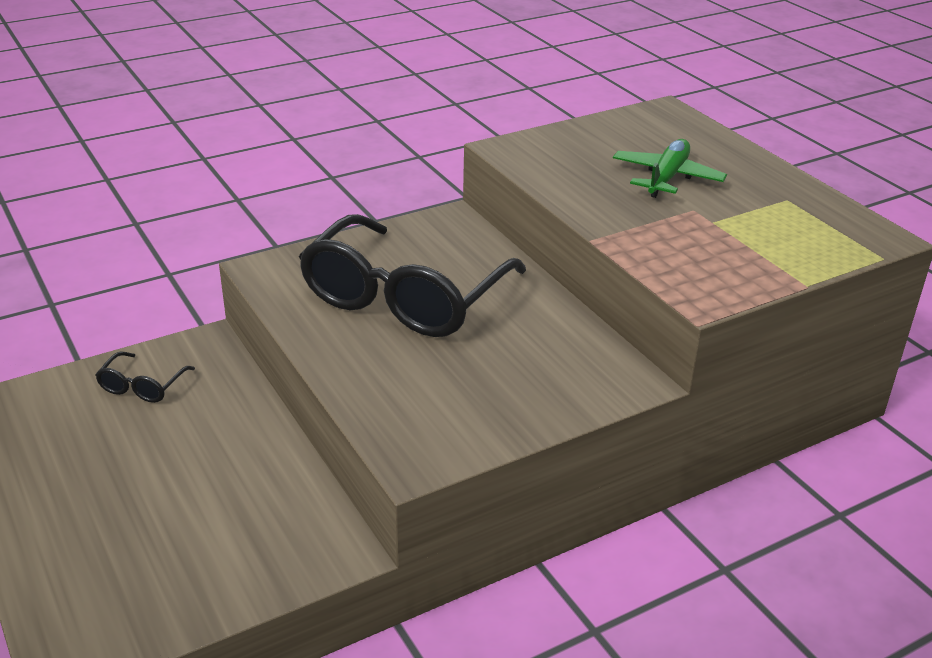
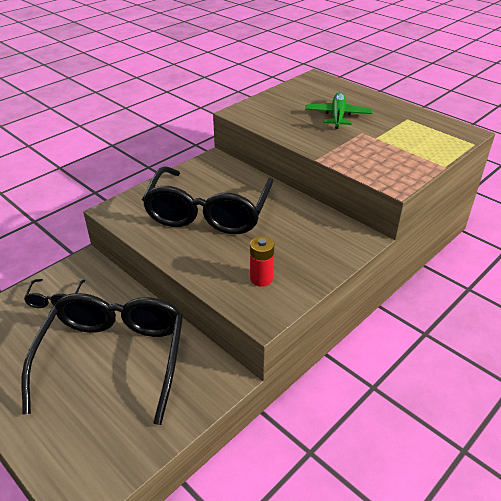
camera: 15 degrees left, 5 degrees up
(191, 484) = (113, 357): none -> black glasses
(439, 409) = (261, 279): none -> red battery

